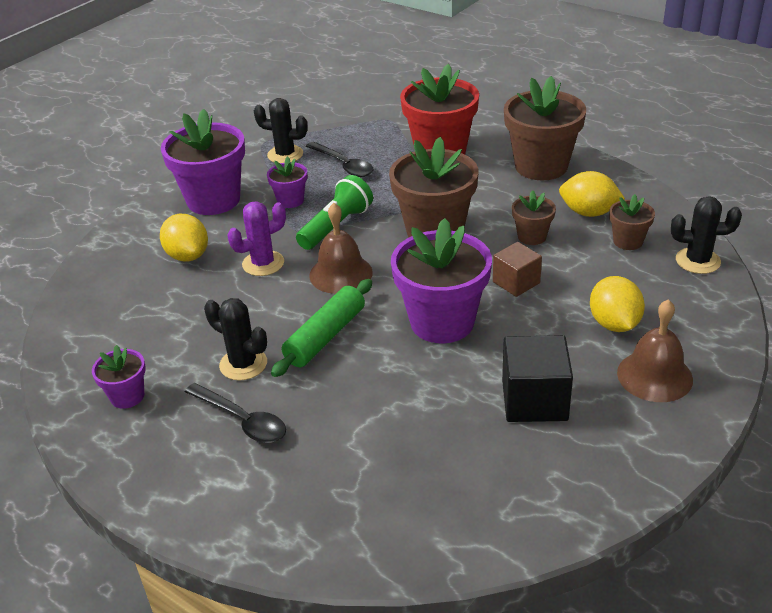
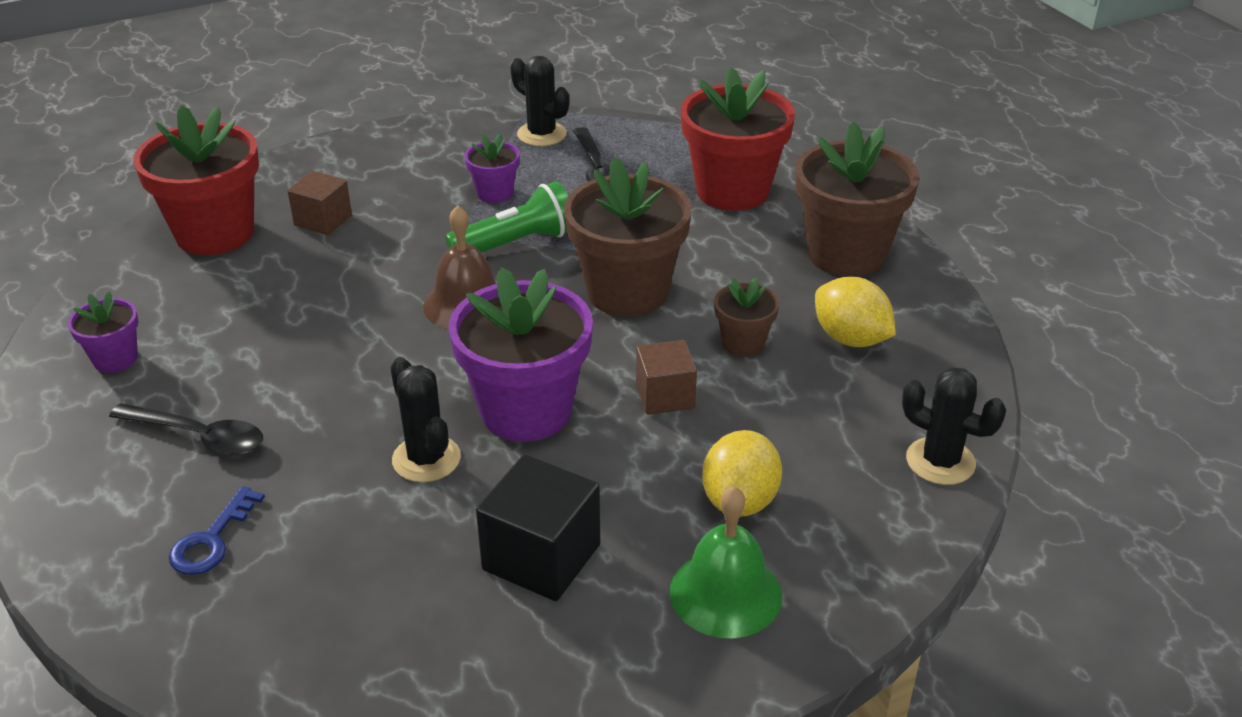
camera: 25 degrees right, 0 degrees up
(116, 290) = (215, 233): none -> red flower pot
(188, 256) = (323, 220): yellow lemon -> brown cube
(213, 200) = (411, 163): purple flower pot -> none
(242, 421) = (199, 437): black spoon -> black spoon turned 45 degrees counterclockwise
(243, 364) = (261, 371): black cactus -> black cactus (426, 459)
(263, 263) = (393, 259): purple cactus -> none
(317, 478) = (211, 540): none -> blue key
(325, 336) = (377, 374): green rolling pin -> none
(628, 241) = (867, 397): brown flower pot -> none
(654, 376) = (725, 593): brown bell -> green bell

